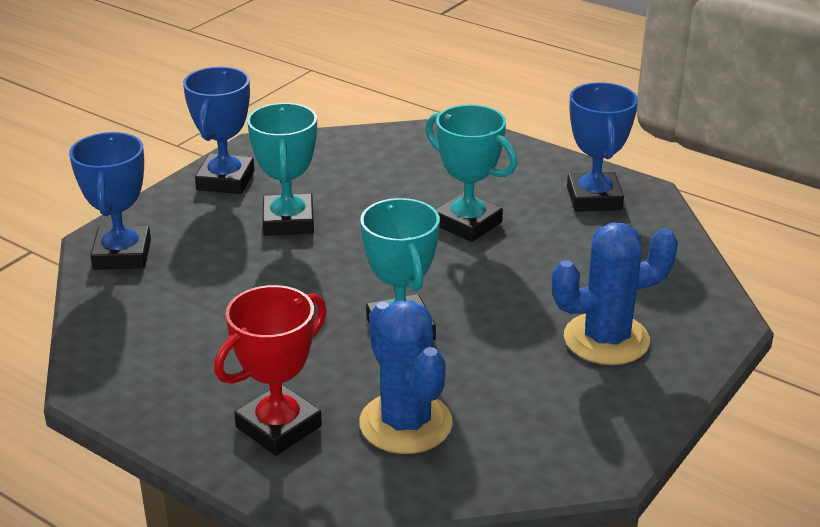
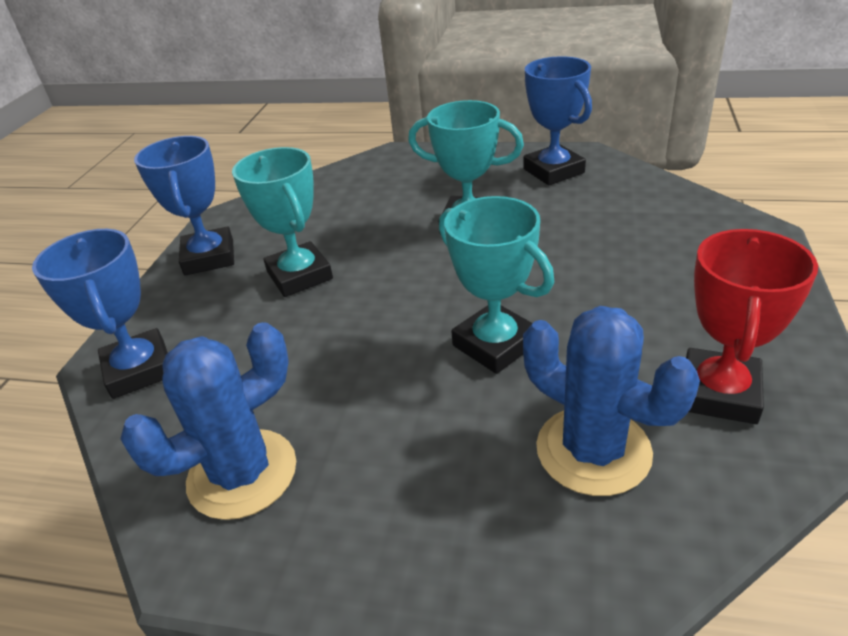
camera: 20 degrees left, 5 degrees up
(278, 427) = (459, 516): red trophy -> red trophy (719, 393)
(606, 339) = (688, 284): blue cactus -> blue cactus (242, 473)

